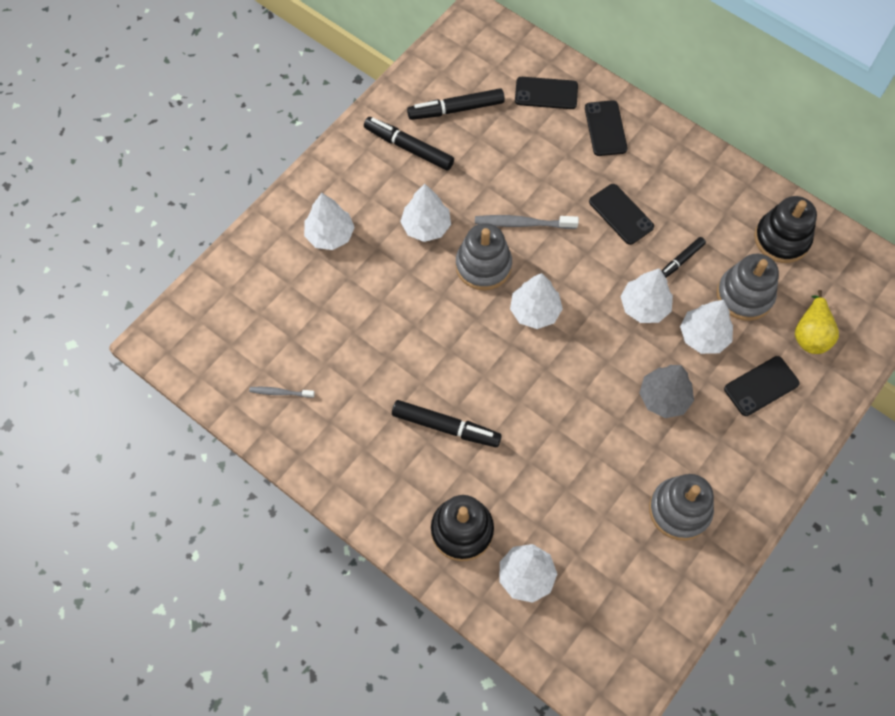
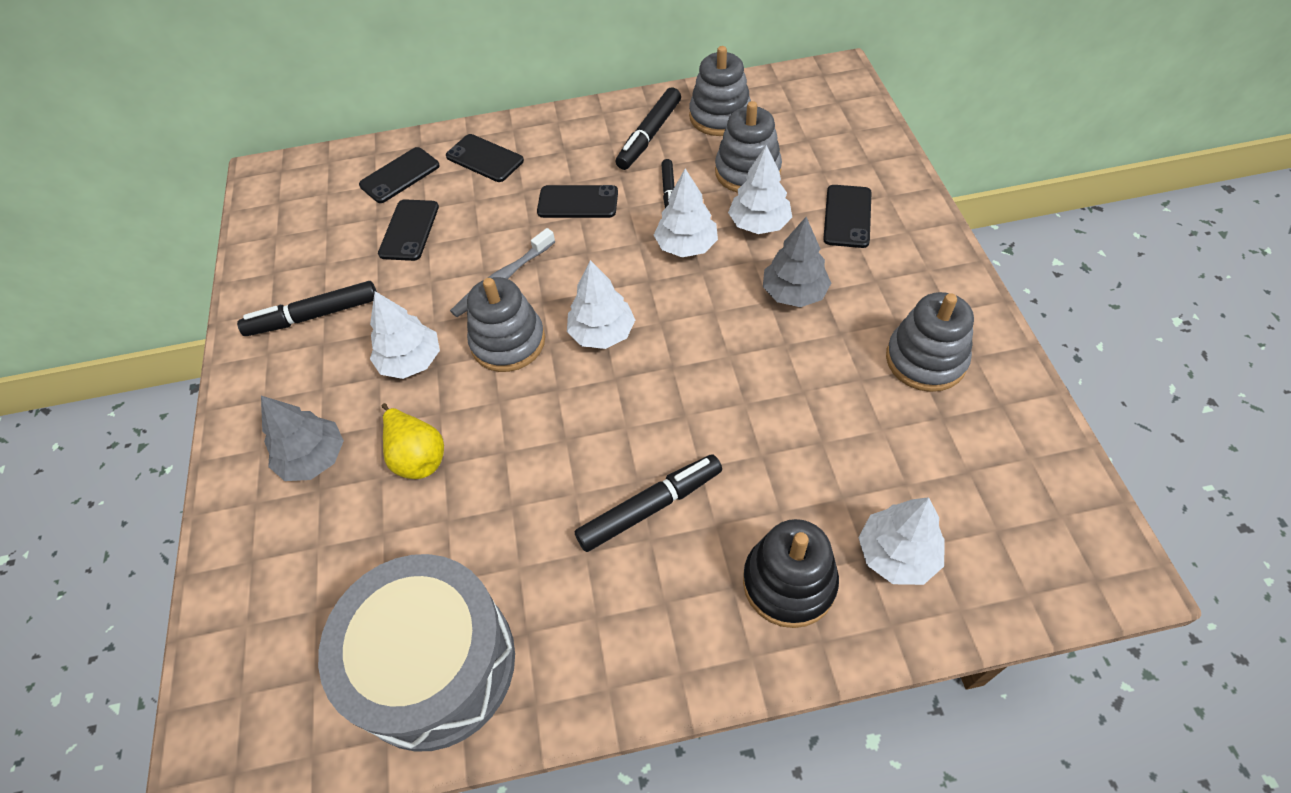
camera: 45 degrees left, 10 degrees down
(280, 392) = (434, 664): grey toothbrush -> grey drum
(330, 235) = (314, 458): white tree -> grey tree
(456, 109) = (327, 250): black marker -> black marker (649, 136)
(511, 139) = (409, 230): none -> black phone
(781, 239) = (720, 116): black stacking toy -> grey stacking toy
(810, 334) = (828, 154): yellow pear -> yellow pear (417, 456)

